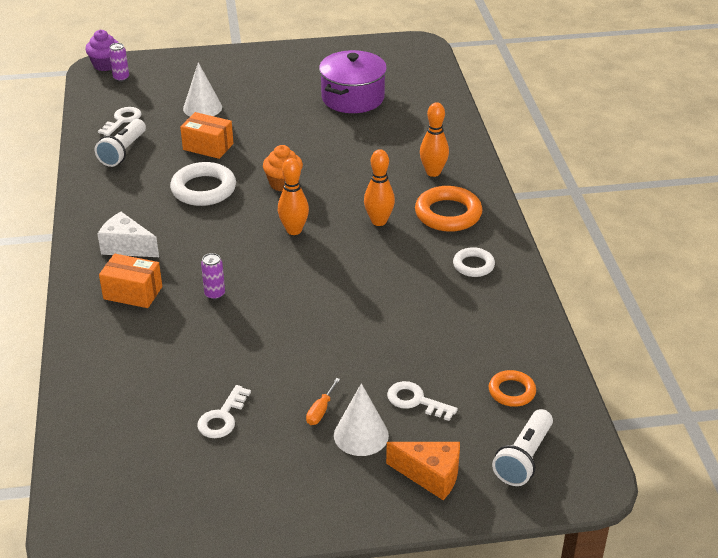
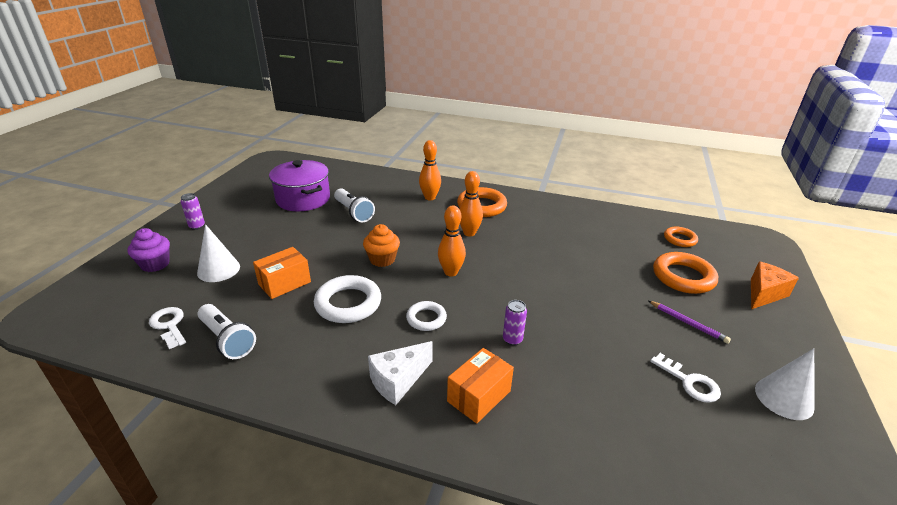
camera: 65 degrees left, 5 degrees down
(105, 65) = (45, 310): purple cupcake -> purple cupcake (155, 264)
(121, 78) = (89, 306): purple can -> purple can (197, 226)
(320, 411) = (688, 323): orange screwdriver -> purple pencil
(361, 435) = (719, 311): white cone -> white cone (784, 398)
(416, 401) = (683, 277): white key -> orange ring
(473, 265) = (544, 214): white ring -> white ring (426, 318)
(523, 458) = (745, 254): white flashlight -> white flashlight (353, 212)

